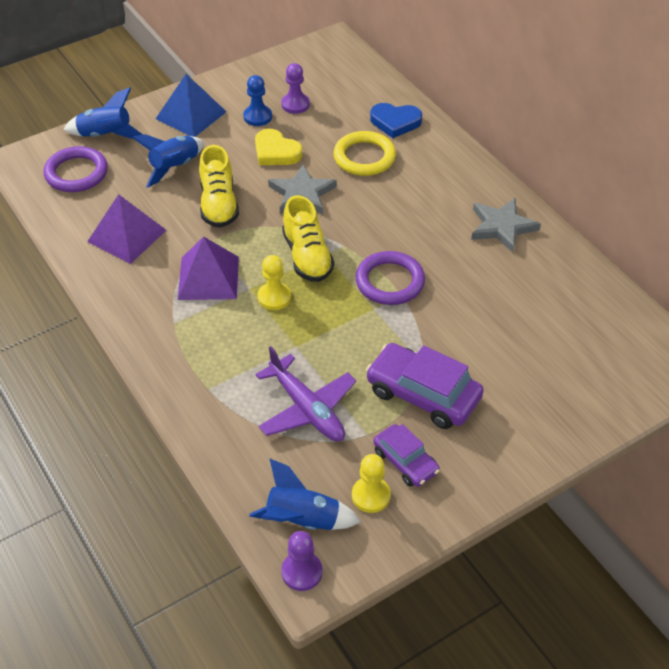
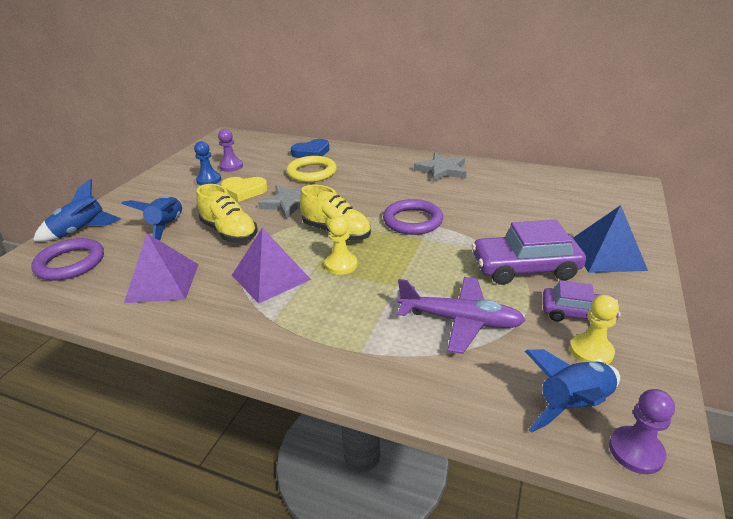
camera: 35 degrees left, 15 degrees down
(191, 115) = (151, 196): blue pyramid -> blue pyramid (606, 255)

